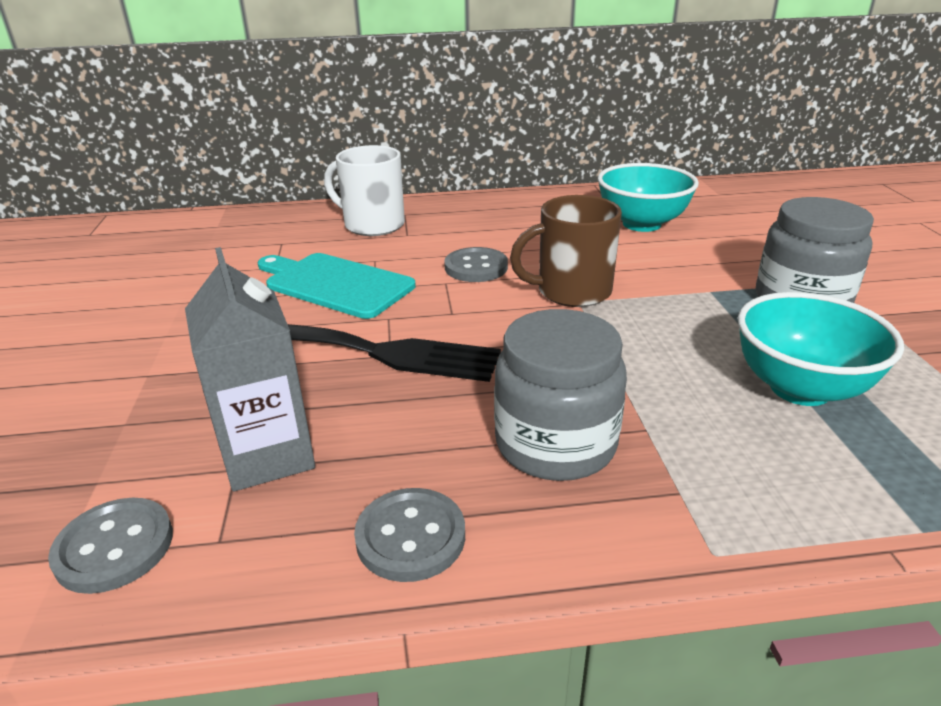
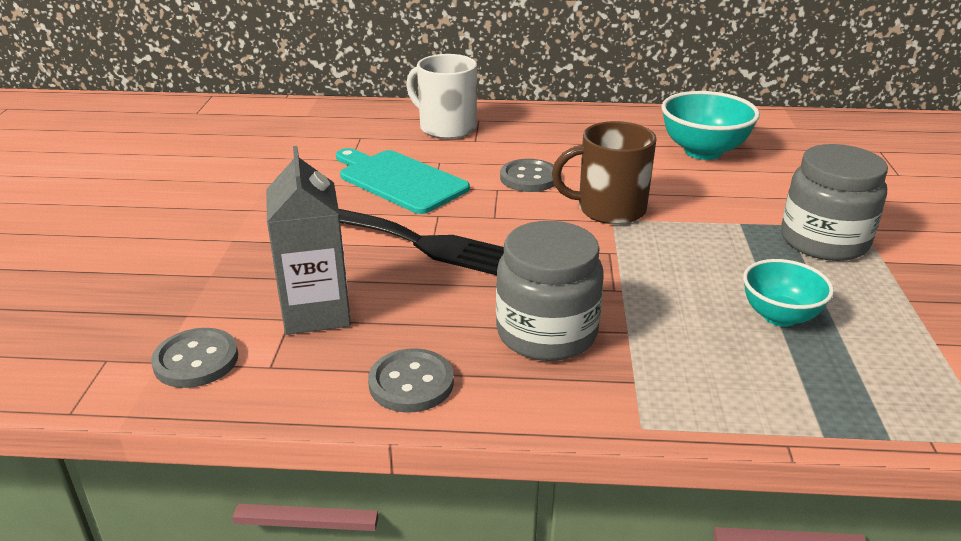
camera: 10 degrees right, 0 degrees up
(800, 388) = (779, 316): turquoise bowl -> turquoise bowl, size x0.66

